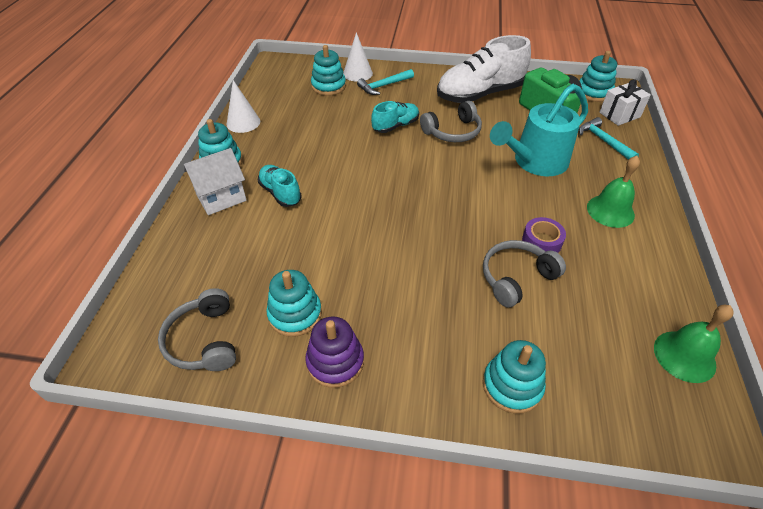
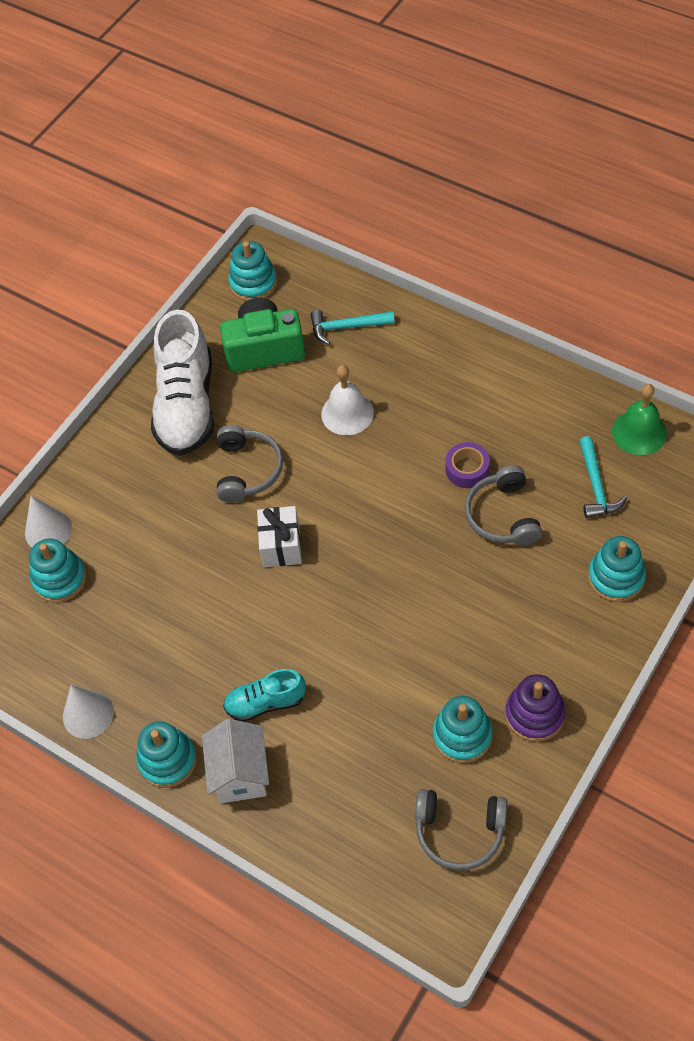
camera: 60 degrees left, 10 degrees up
(384, 86) = (100, 509): turquoise hammer -> turquoise hammer (596, 485)
(395, 126) = (200, 529): turquoise shoe -> none
(534, 162) = (347, 413): turquoise watering can -> white bell
(610, 211) = (455, 386): green bell -> none
(619, 115) = (310, 284): white gift -> white gift (281, 546)

